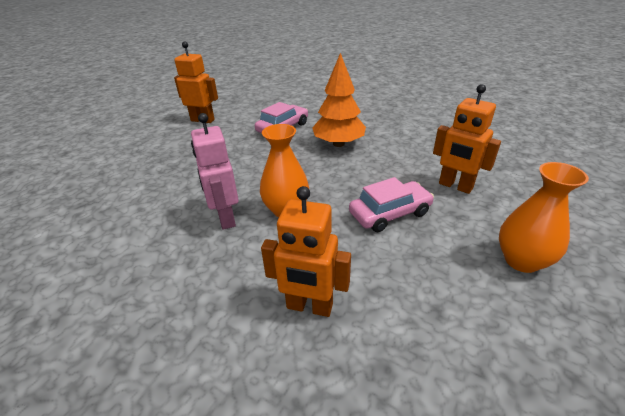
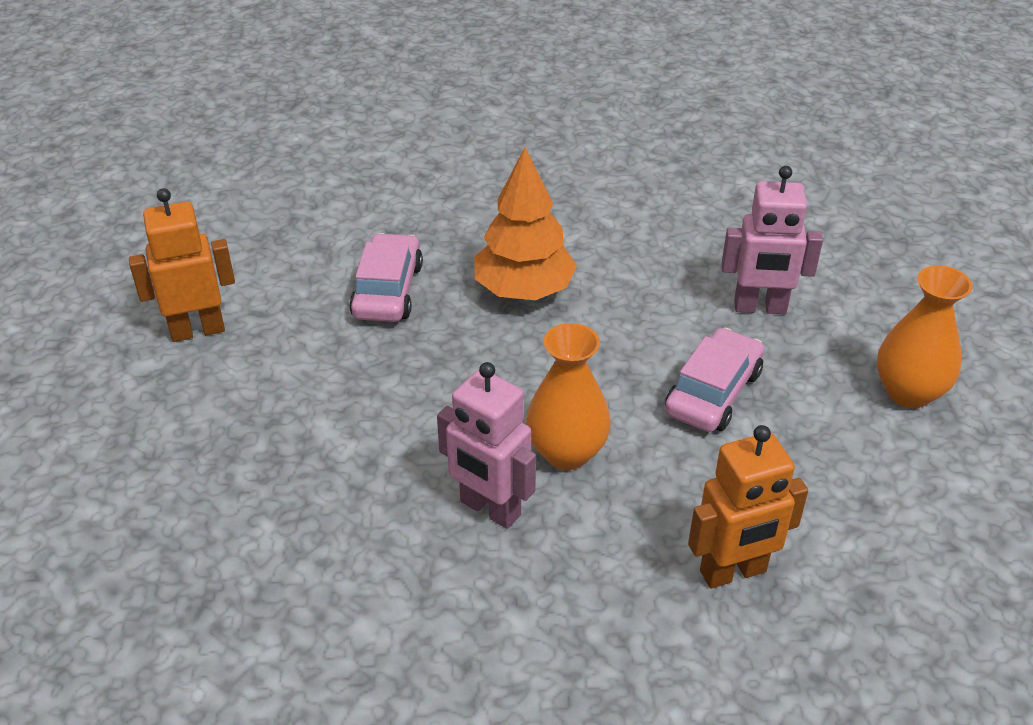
camera: 35 degrees left, 5 degrees up
(455, 186) = (760, 308): orange robot -> pink robot

